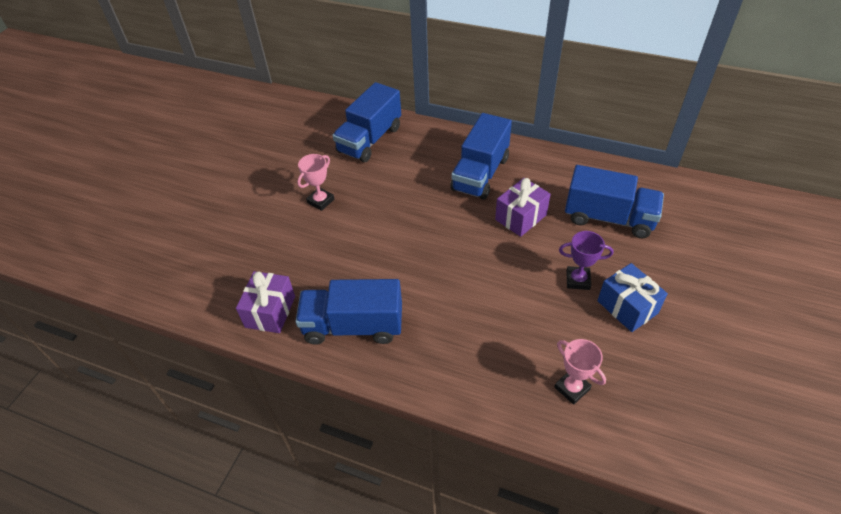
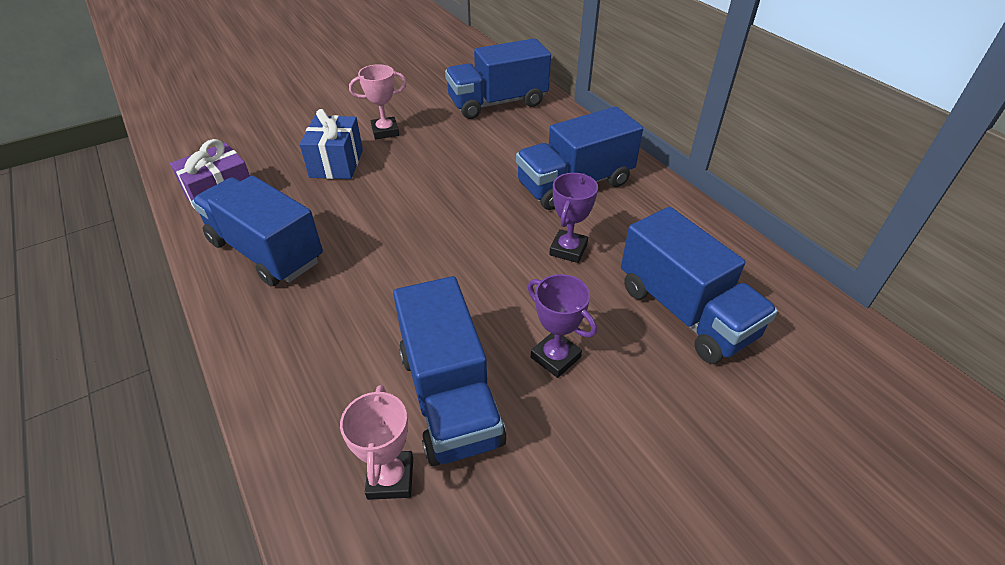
camera: 35 degrees right, 5 degrees down
(520, 217) = (568, 249): purple gift -> purple trophy
(553, 333) = (449, 396): none -> blue truck
(627, 307) = (584, 433): blue gift -> blue gift (336, 163)

